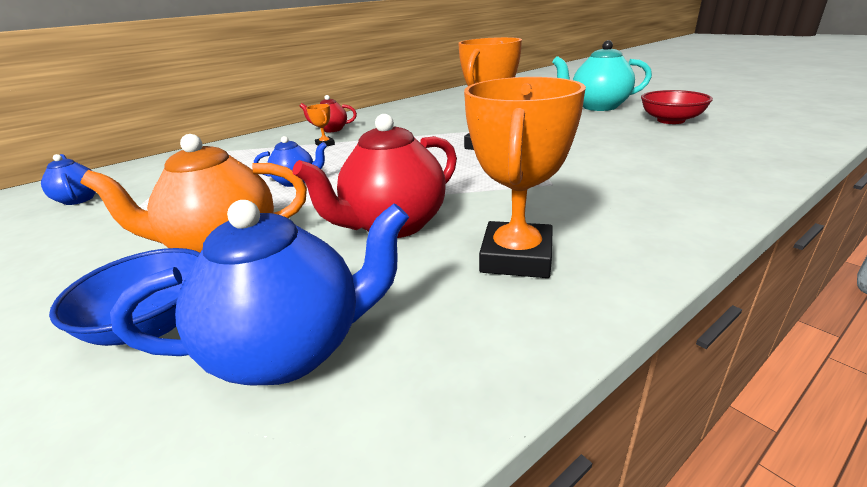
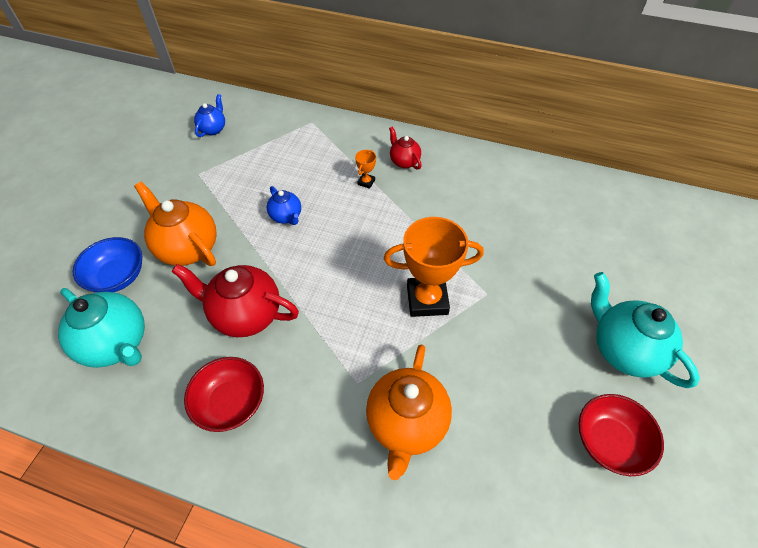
camera: 55 degrees right, 25 degrees up
(291, 350) = (117, 344): blue teapot -> turquoise teapot
(516, 257) = (231, 402): orange trophy -> red bowl
(616, 172) = (406, 424): none -> orange teapot

